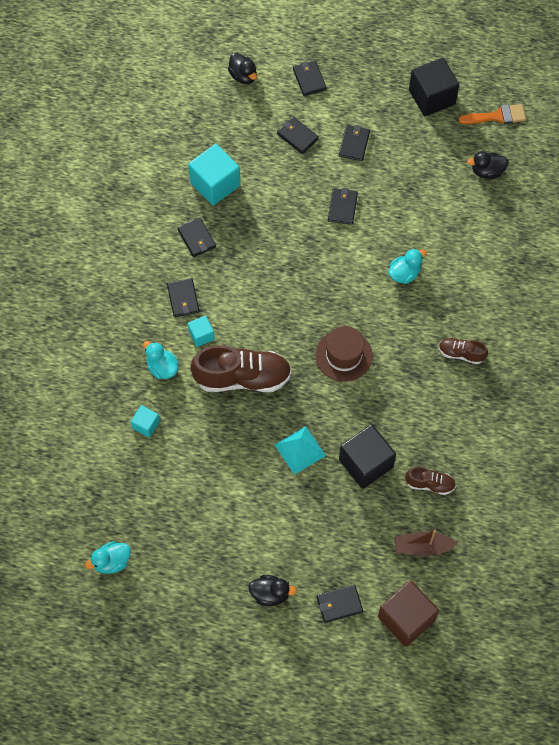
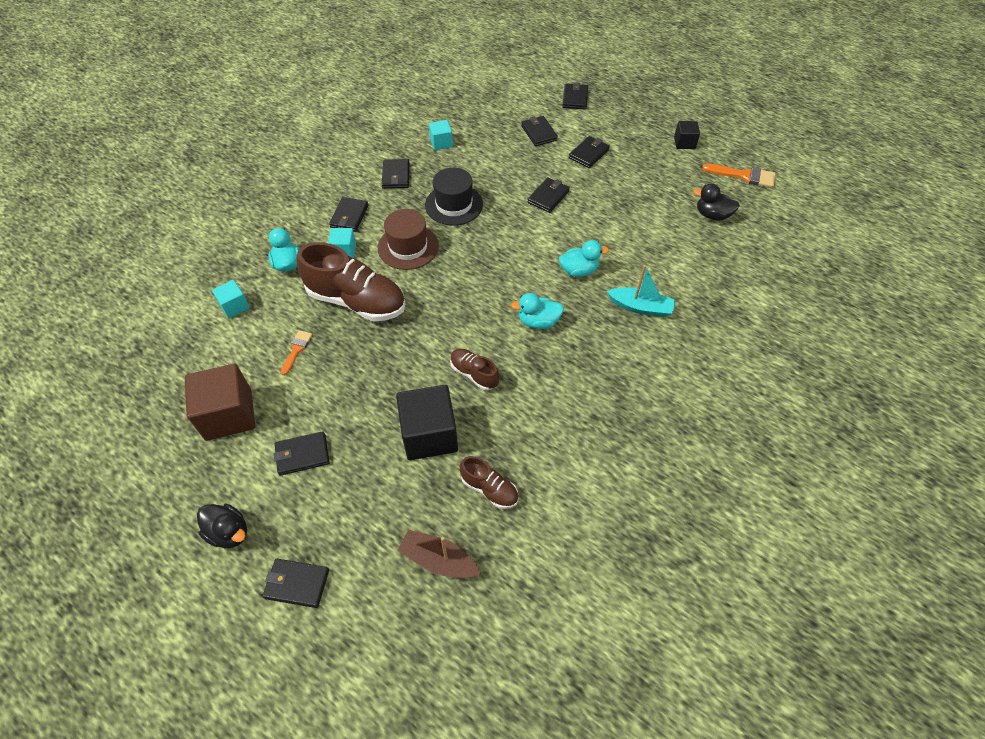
camera: 25 degrees right, 10 degrees down
(112, 562) = (98, 420): turquoise duck -> turquoise duck (538, 321)
(215, 184) = (441, 143): turquoise cube -> turquoise cube, size x0.52
(223, 440) = (296, 349): none -> orange brush
(243, 76) = (518, 80): black duck -> none
(266, 249) = (454, 204): none -> black hat
(284, 519) = (302, 455): none -> black wallet
(300, 450) = (367, 391): turquoise pyramid -> none
(343, 355) = (471, 319): brown hat -> brown hat (408, 247)
(406, 618) = (365, 643): brown cube -> brown cube (229, 414)
(431, 97) = (684, 143): black cube -> black cube, size x0.52
(461, 354) = (600, 366): brown shoe -> brown shoe (474, 374)
(468, 288) = (640, 307): none -> turquoise boat

